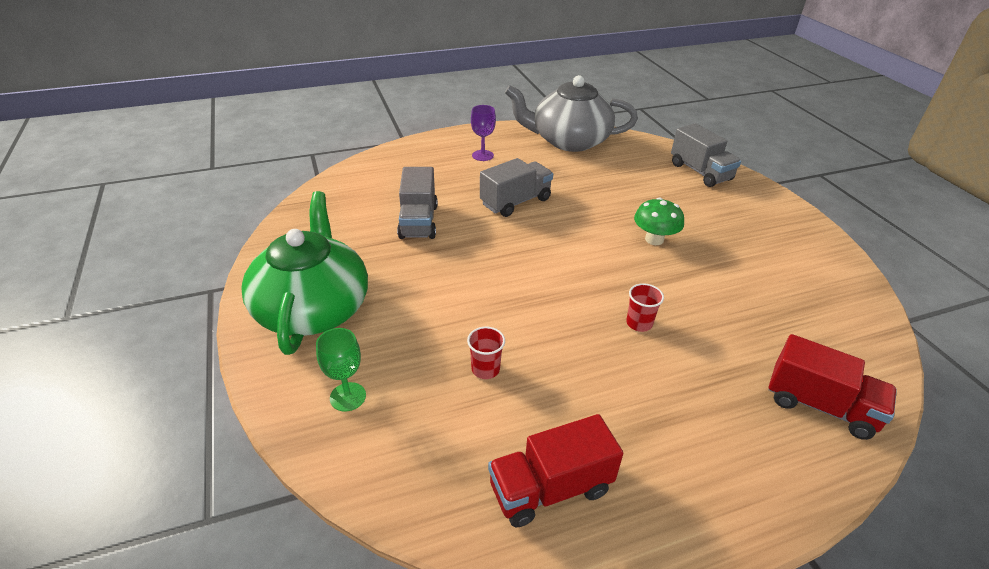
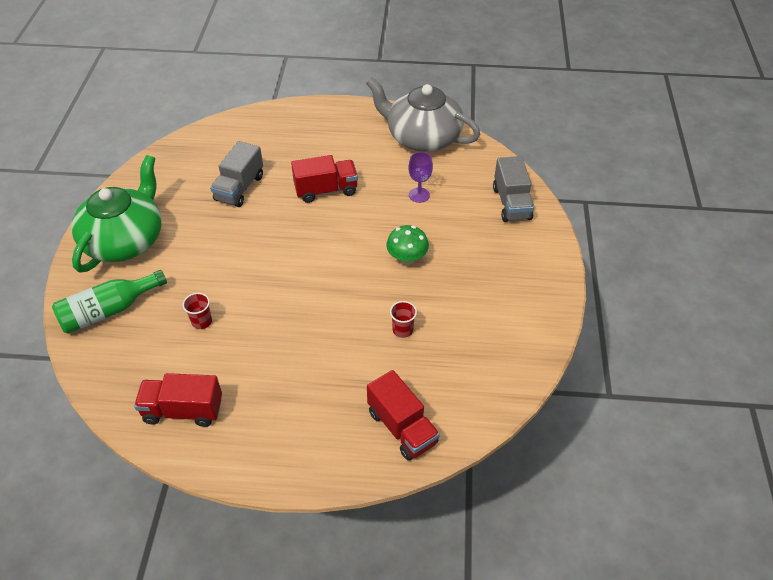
camera: 25 degrees right, 10 degrees up
(348, 397) = (108, 311): green goblet -> green bottle
(482, 155) = (335, 135): purple goblet -> purple goblet (419, 195)
(515, 202) = (326, 190): grey truck -> red truck
(639, 323) = (331, 324): red cup -> red cup (402, 330)

